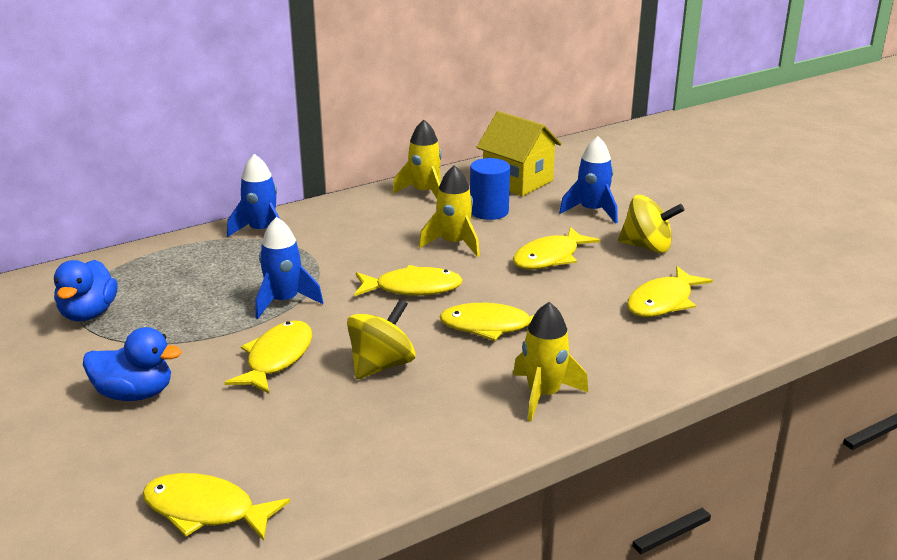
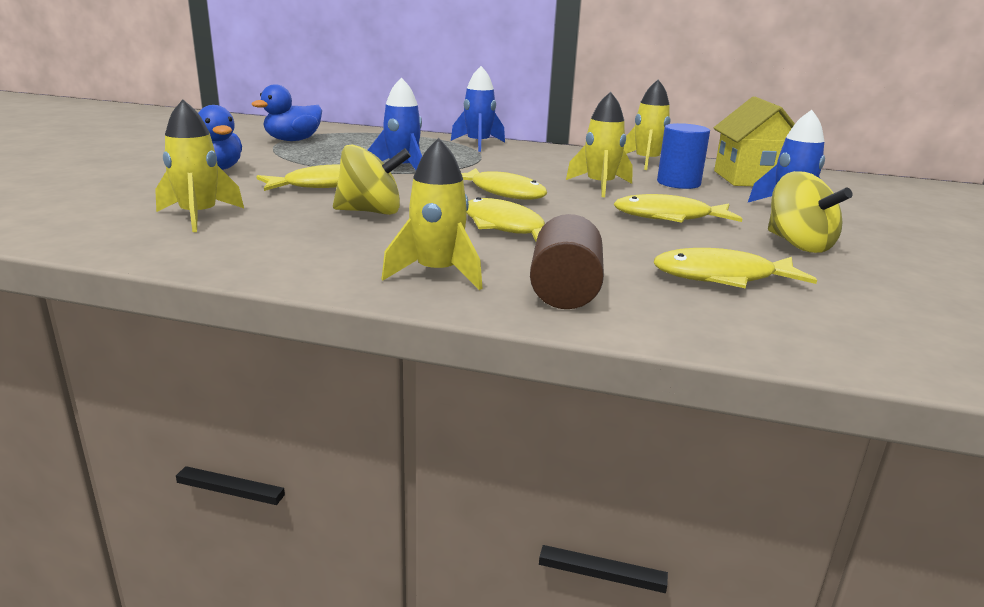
camera: 45 degrees right, 5 degrees down
(206, 511) = (88, 218): yellow fish -> none
(282, 451) = (199, 216): none -> yellow rocket
(624, 364) = (565, 291): none -> brown cylinder

